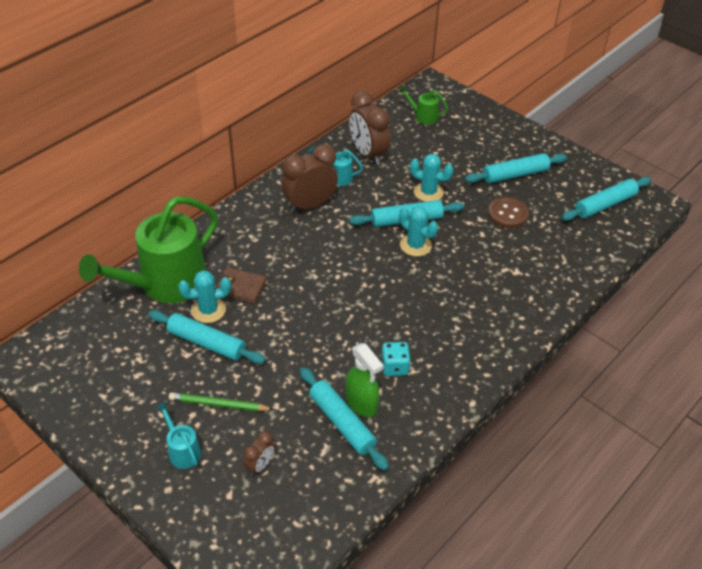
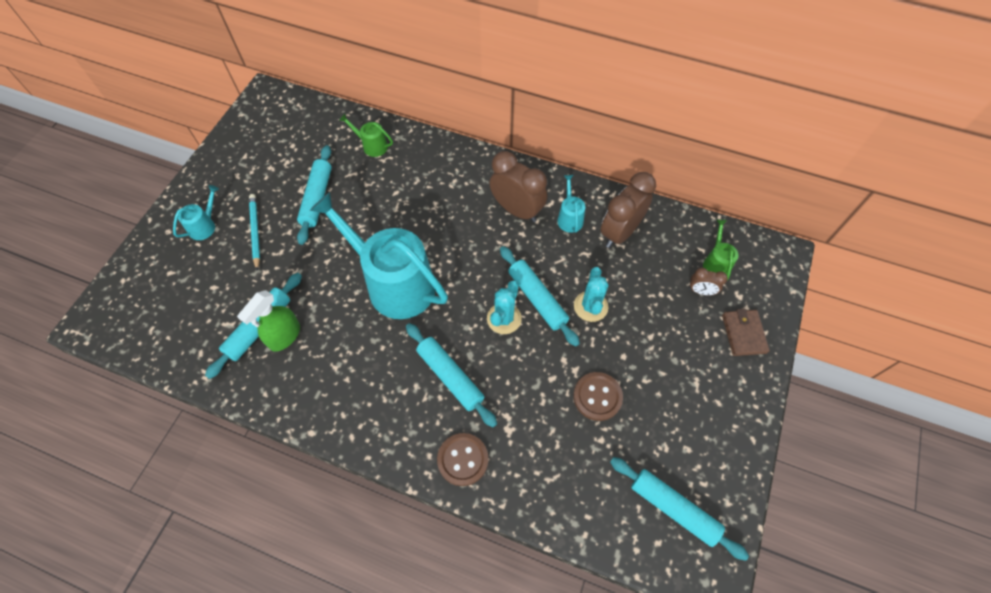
camera: 70 degrees right, 15 degrees up
(166, 284) = (372, 146): green watering can -> green watering can, size x0.42
(208, 310) = (353, 185): turquoise cactus -> none
(219, 404) = (255, 232): green pencil -> turquoise pencil
(240, 287) = (388, 197): brown wallet -> brown wallet (743, 334)
(260, 465) = (201, 283): brown clock -> brown clock (701, 291)
(343, 307) = (394, 283): none -> turquoise watering can
(394, 367) = (335, 350): turquoise dice -> none
(515, 174) = (670, 387): turquoise rolling pin -> turquoise rolling pin (450, 376)
(532, 306) = (463, 459): none -> brown button

